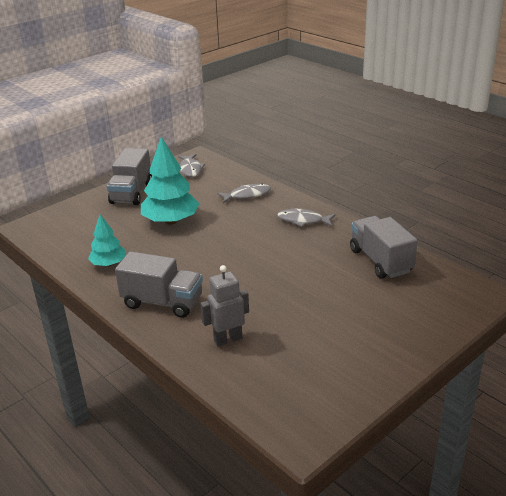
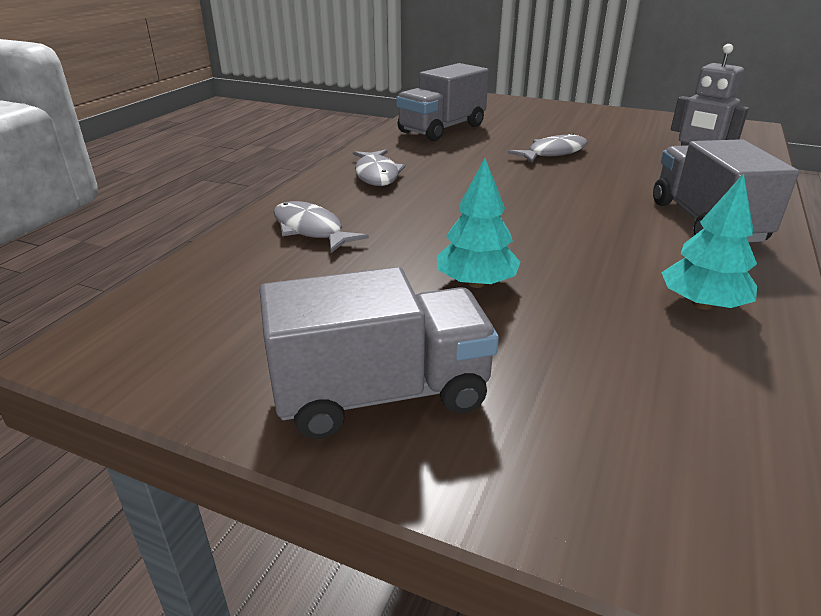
camera: 115 degrees left, 0 degrees up
(171, 221) = (476, 283): turquoise tree -> turquoise tree, size x0.58
(190, 169) = (188, 332): grey fish -> grey fish (553, 153)

